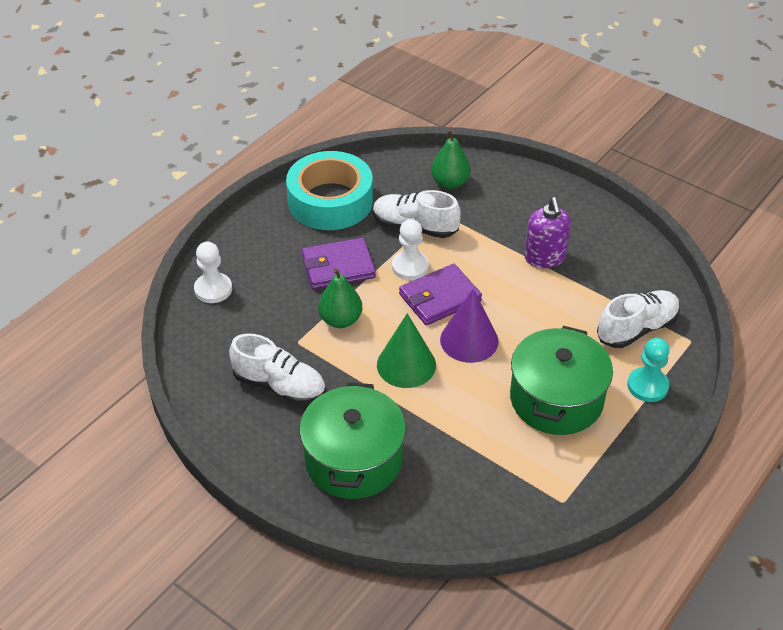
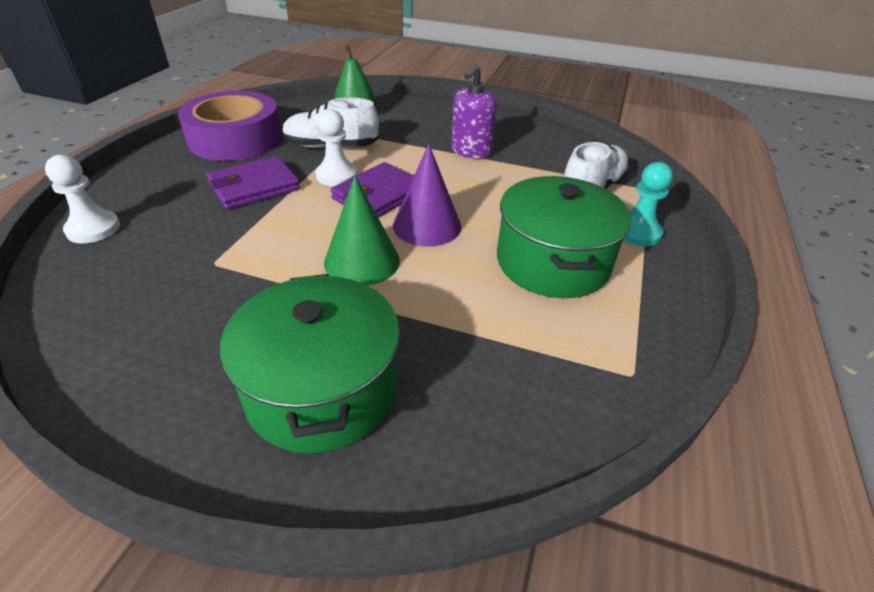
camera: 20 degrees left, 5 degrees down
(279, 386) = (193, 316): white shoe -> none
(330, 201) = (235, 139): turquoise tape -> purple tape
(340, 320) = (267, 232): green pear -> none
(544, 258) = (471, 151): purple soap dispenser -> purple soap dispenser turned 60 degrees clockwise

